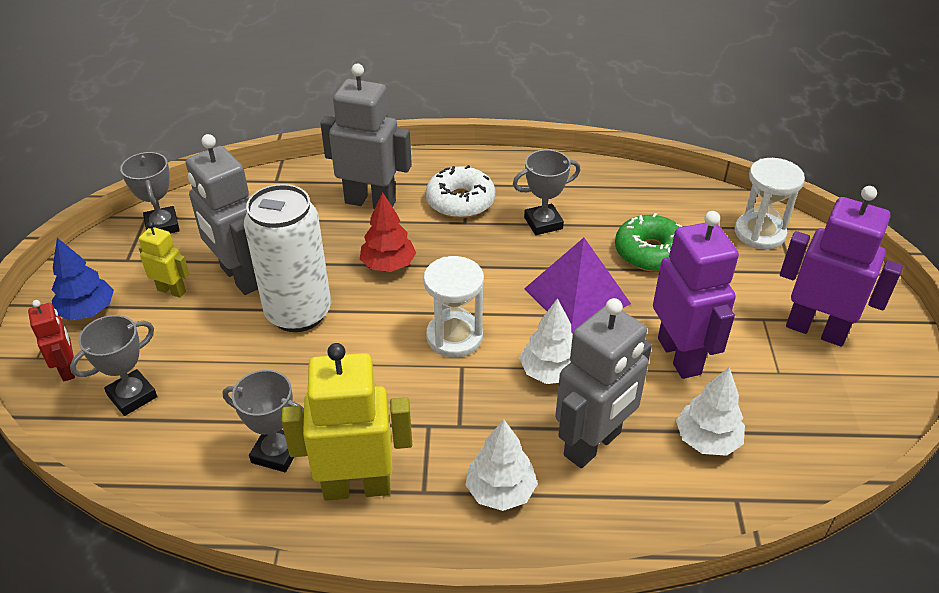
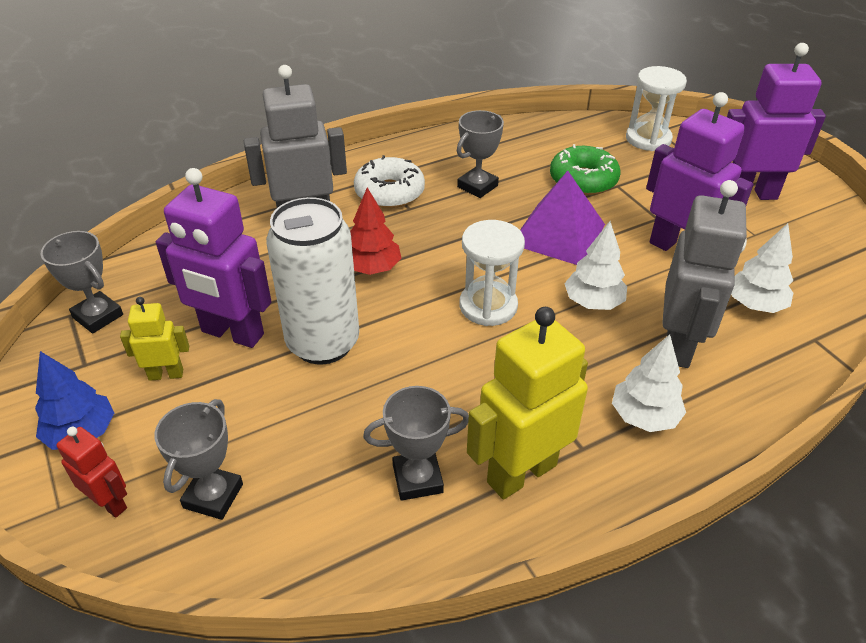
camera: 30 degrees left, 0 degrees up
(240, 277) = (232, 334): grey robot -> purple robot

